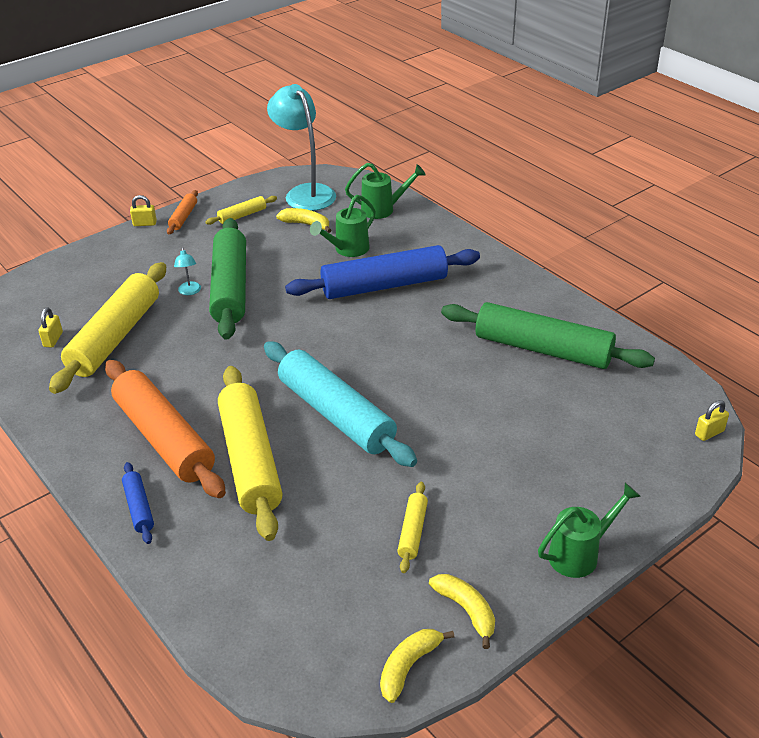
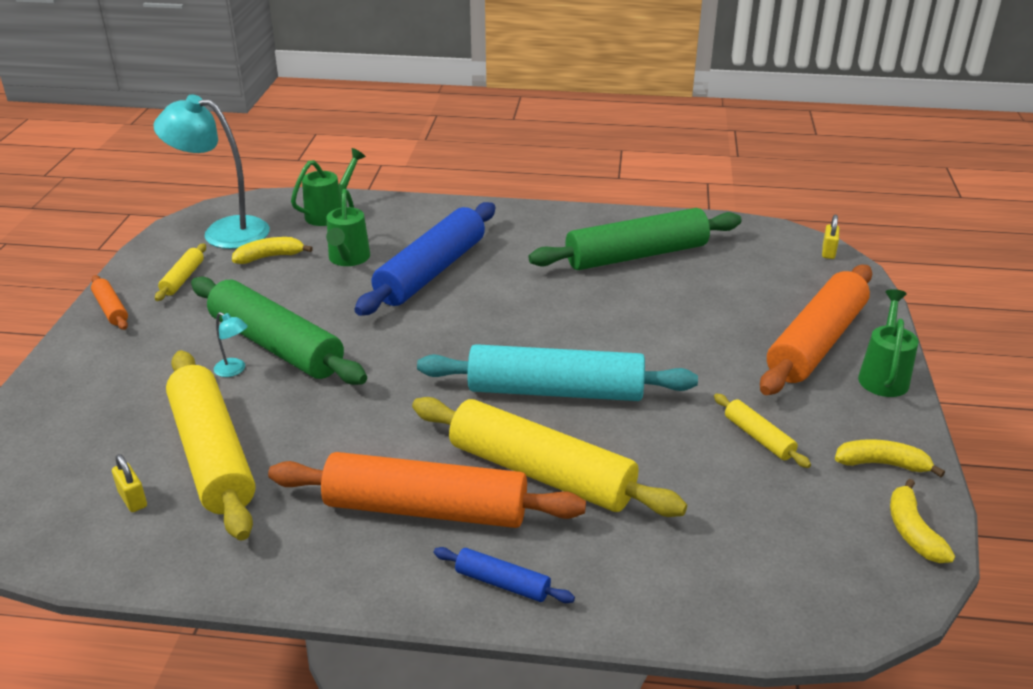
camera: 45 degrees left, 5 degrees down
(145, 224) = (69, 336): yellow padlock -> none
(570, 495) = (816, 342): none -> orange rolling pin

